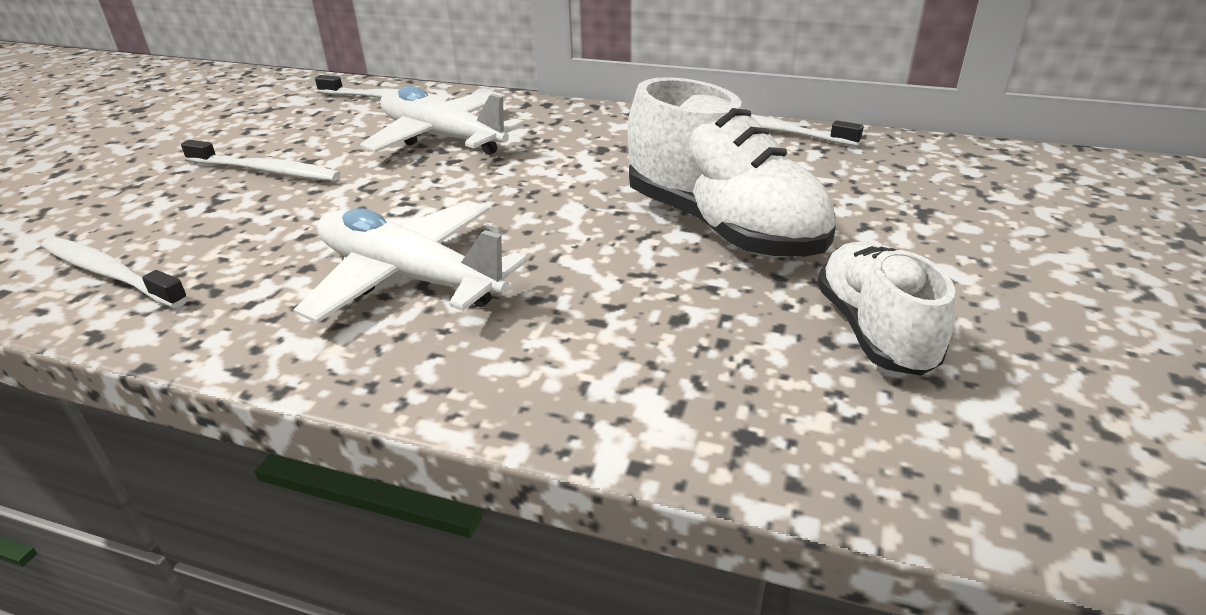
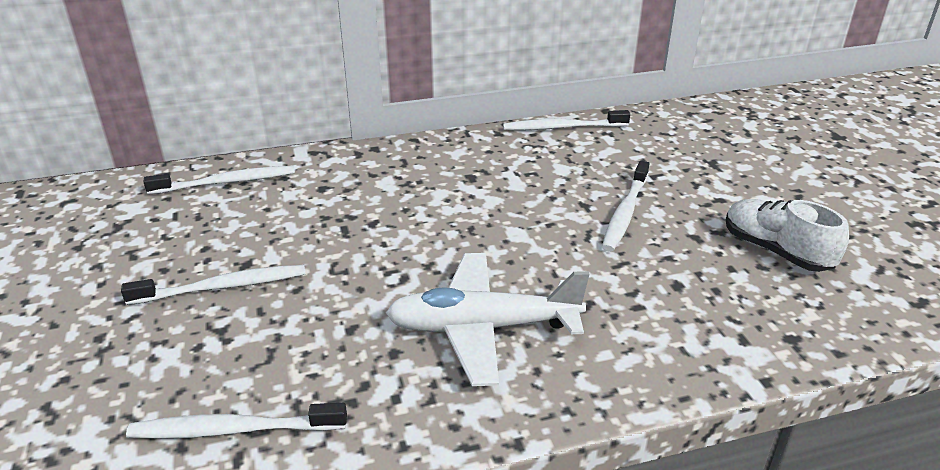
camera: 35 degrees left, 0 degrees up
(442, 138) = (334, 205): white plane -> none
(723, 227) = (625, 213): white shoe -> white toothbrush

